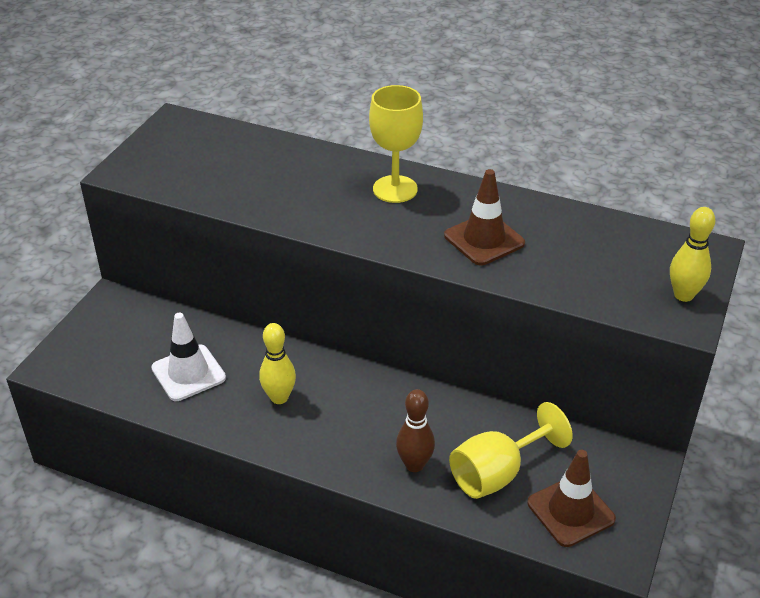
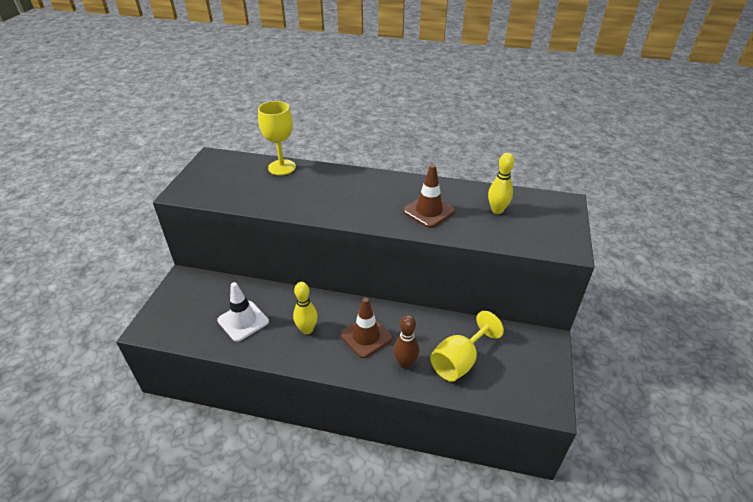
camera: 10 degrees left, 0 degrees up
(395, 189) = (364, 186): yellow goblet -> yellow goblet (282, 167)
(570, 511) = (512, 380): brown traffic cone -> brown traffic cone (366, 336)
(683, 295) = (562, 232): yellow bowling pin -> yellow bowling pin (497, 210)

